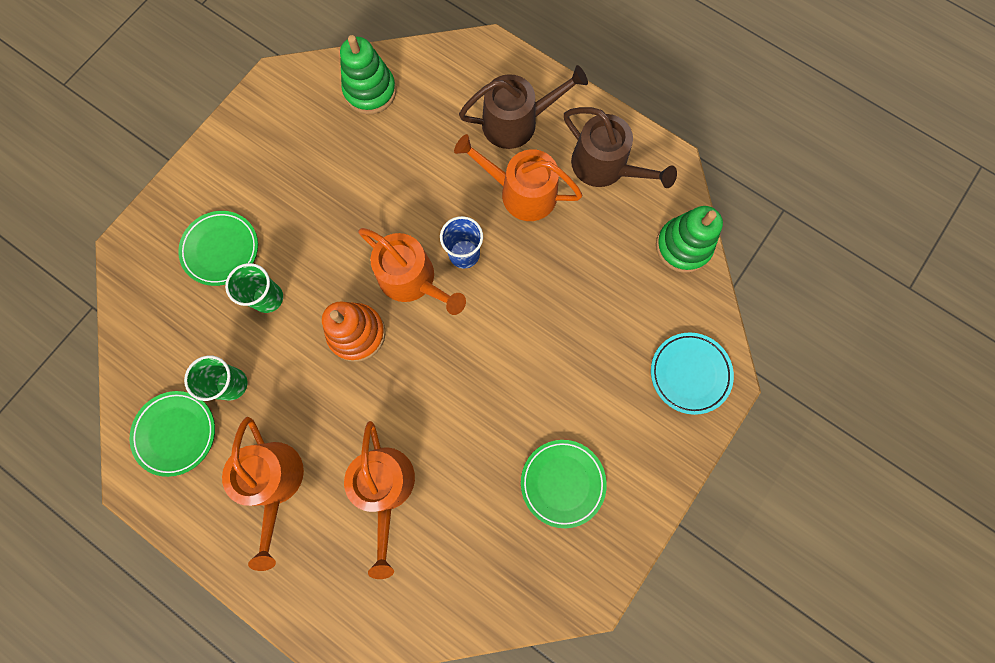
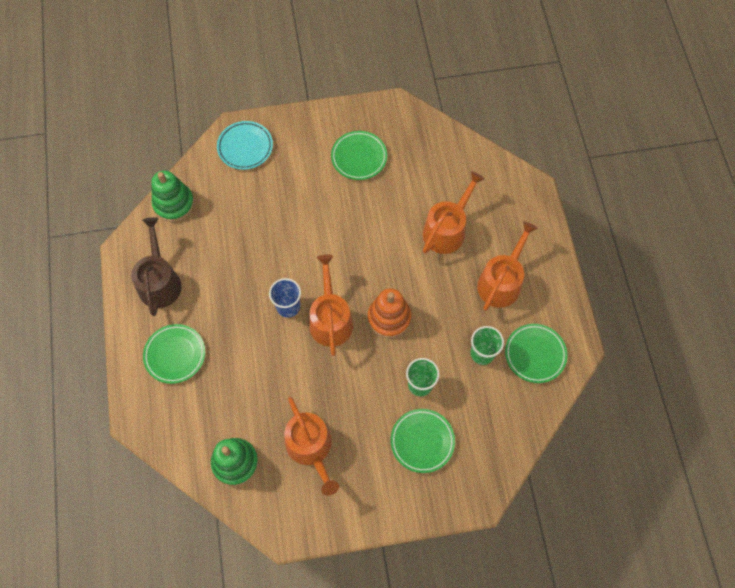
camera: 135 degrees left, 10 degrees down
(516, 122) = (175, 355): brown watering can -> green plate
(521, 192) = (220, 311): orange watering can -> orange watering can (311, 448)

